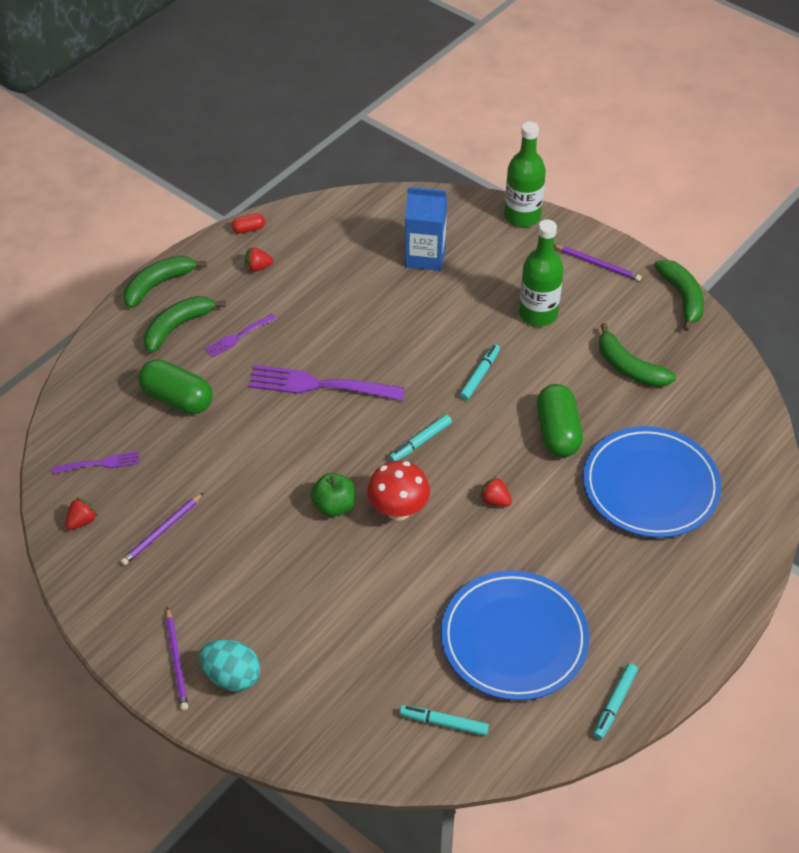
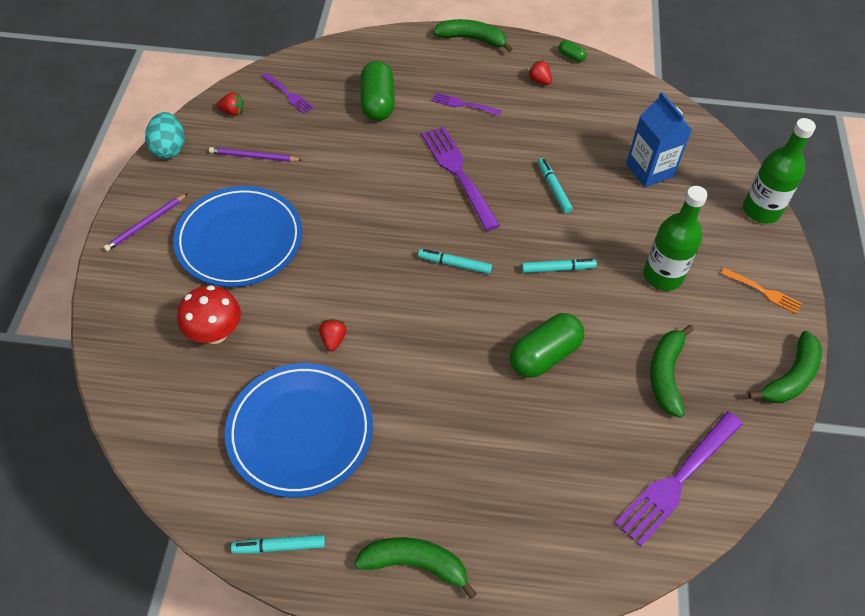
camera: 55 degrees right, 5 degrees up
(178, 327) = (443, 69): green banana -> green banana (415, 564)
(232, 676) = (151, 262): turquoise egg -> turquoise egg (169, 149)
(248, 229) = (571, 57): red capsule -> green capsule
(334, 506) = (348, 242): green apple -> none
(398, 510) = (375, 285): red mushroom -> red mushroom (215, 333)
(444, 723) = (185, 422): turquoise marker -> turquoise marker (553, 188)
(495, 500) = (434, 346): red strawberry -> red strawberry (333, 340)
(598, 264) = (763, 291): purple pencil -> orange fork
(650, 486) = (543, 459): blue plate -> blue plate (239, 240)
(720, 414) = (678, 479): none -> purple fork

